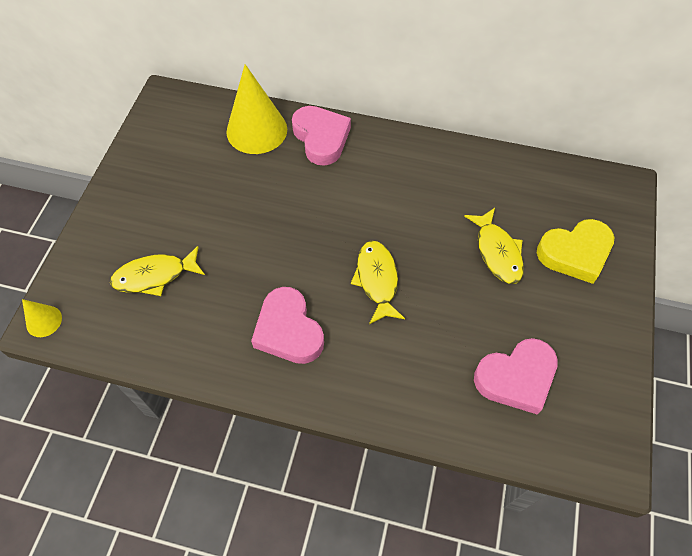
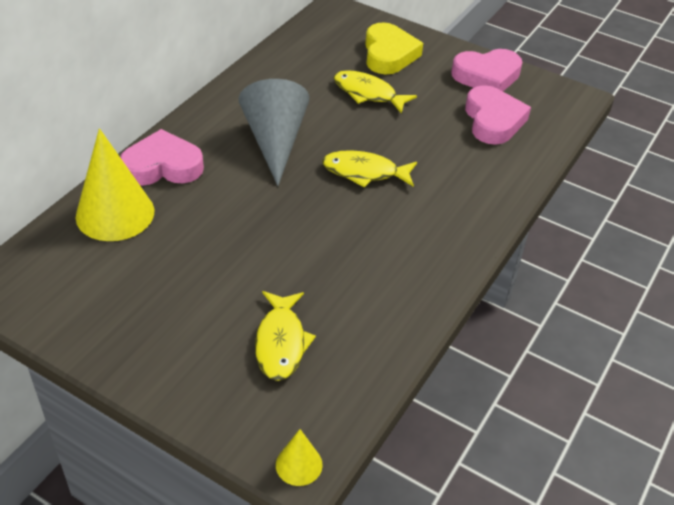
camera: 75 degrees left, 15 degrees down
(288, 330) = (397, 246): pink heart -> pink heart (487, 76)
(387, 200) = (275, 141): none -> grey cone
(497, 252) = (368, 93): yellow fish -> yellow fish turned 150 degrees counterclockwise

